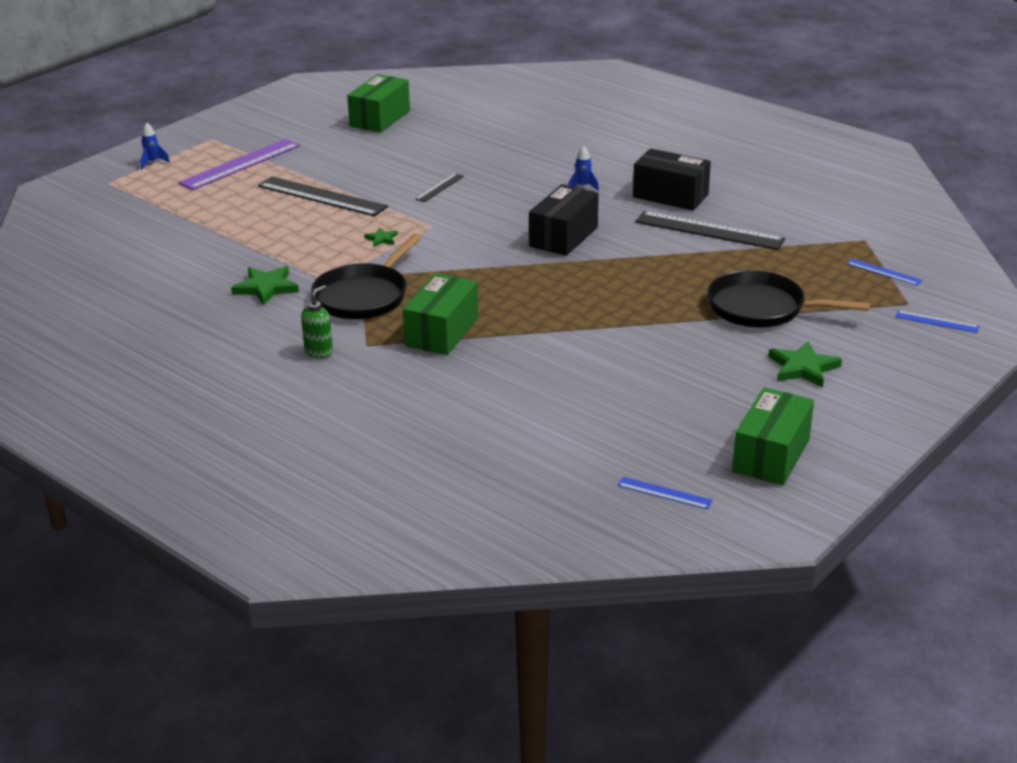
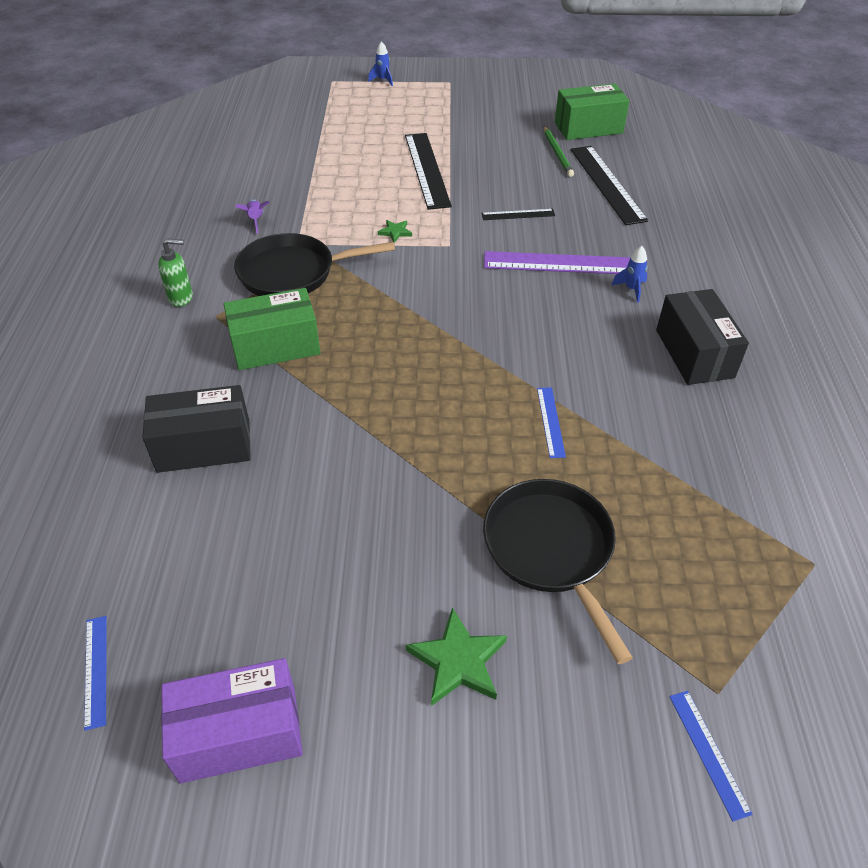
camera: 50 degrees right, 15 degrees up
(240, 164) = (428, 112): purple ruler -> purple ruler (563, 264)
(266, 288) = (256, 221): green star -> purple rocket
(391, 143) = (557, 153): none -> green pencil
(563, 237) = (523, 327): black box -> black box (204, 445)
(709, 231) = (662, 419): black ruler -> black ruler (607, 184)
(771, 455) = (239, 733): green box -> purple box
(884, 272) = (764, 624): blue ruler -> blue ruler (550, 421)

